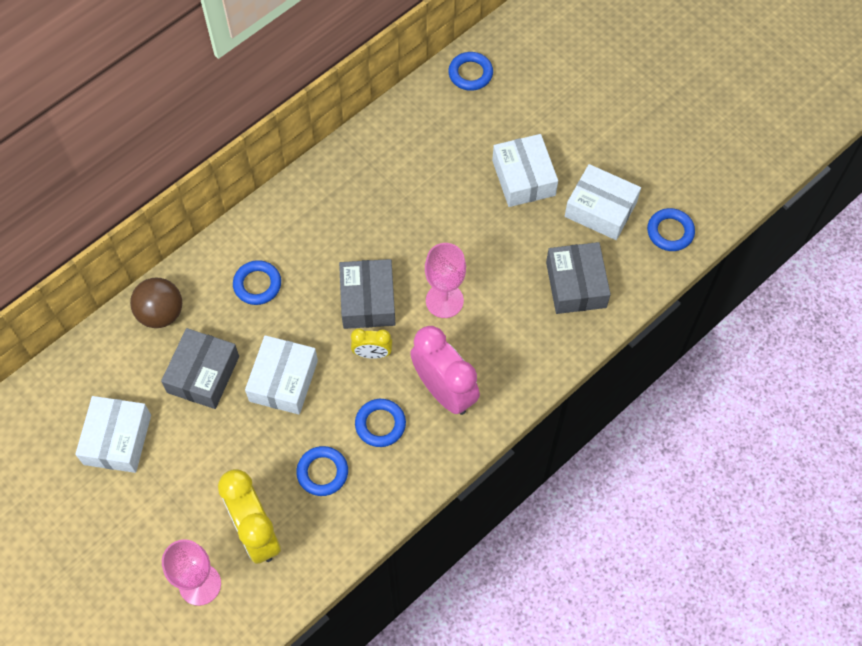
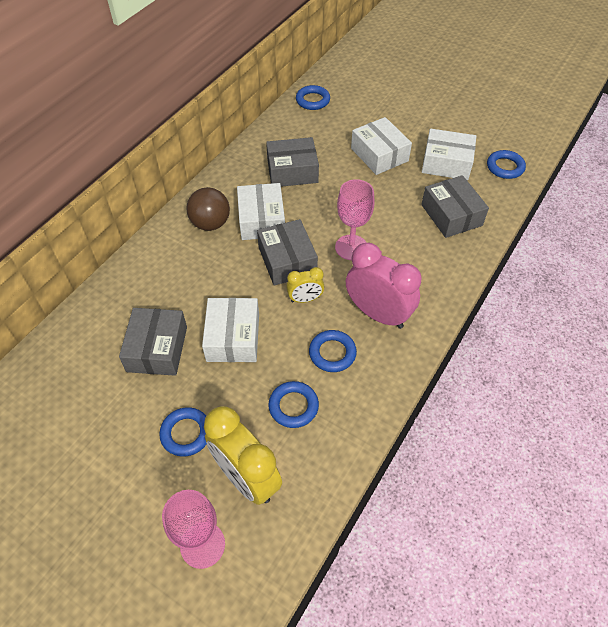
camera: 15 degrees left, 10 degrees down
(117, 439) = (86, 424): white box -> white box (261, 220)
(161, 313) = (106, 308): brown ball -> brown ball (210, 223)
(257, 284) = (188, 268): blue ring -> blue ring (186, 433)
(411, 178) = (292, 171): none -> grey box

